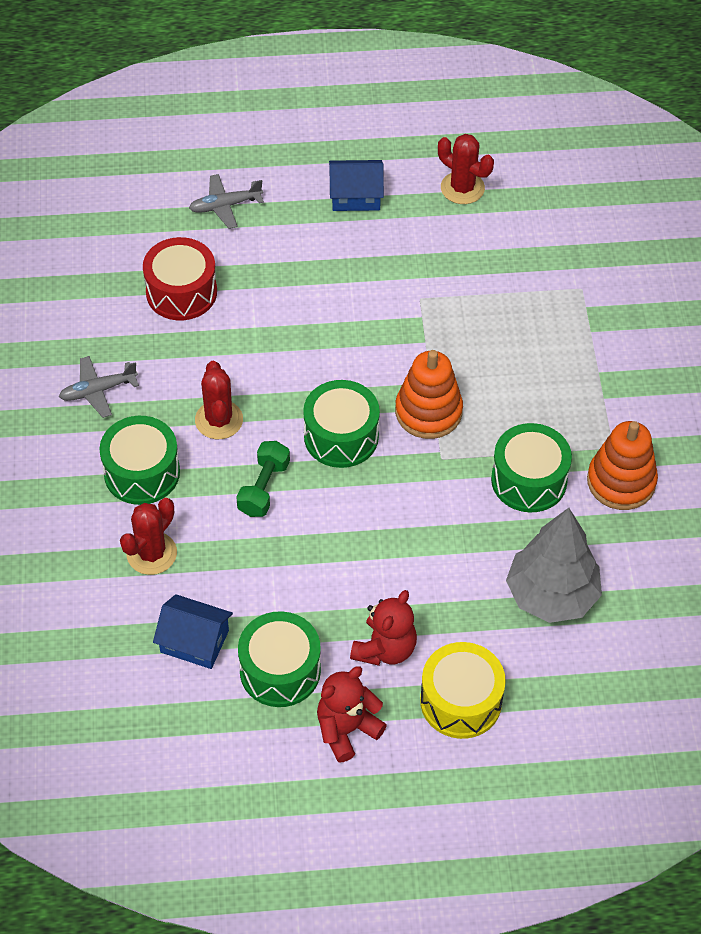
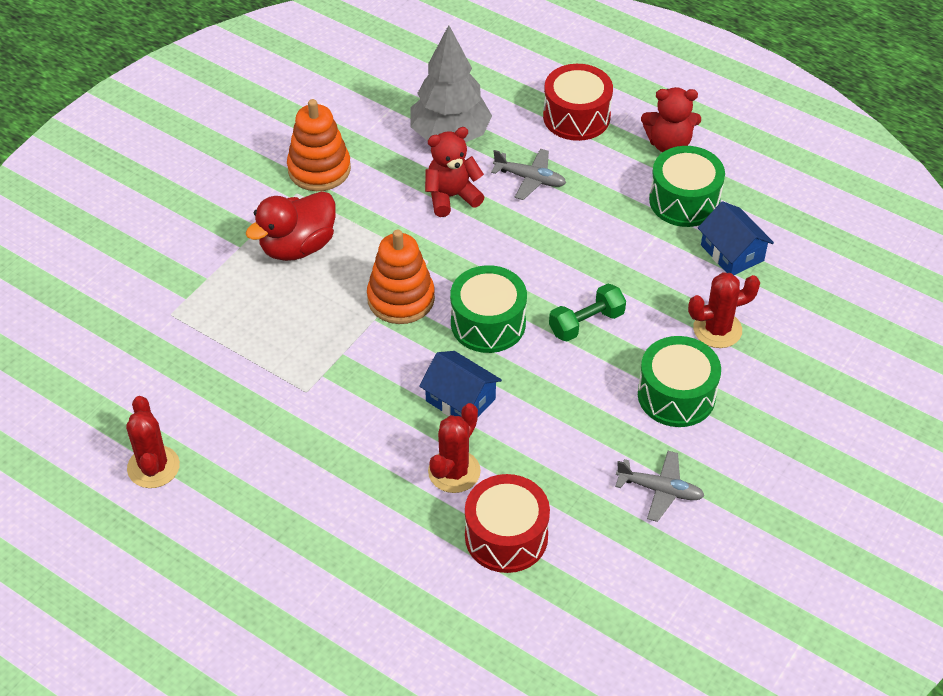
camera: 140 degrees left, 5 degrees down
(219, 420) = (575, 397): red cactus -> red cactus (454, 471)
(225, 206) = (383, 602): grey plane -> grey plane (530, 179)
(355, 196) = (253, 526): blue house -> blue house (460, 400)
(385, 649) = (597, 171): red teddy bear -> red teddy bear (451, 197)
(461, 701) = (576, 117): yellow drum -> red drum
(529, 480) = (382, 208): green drum -> none
(555, 401) = (297, 246): none -> red duck

